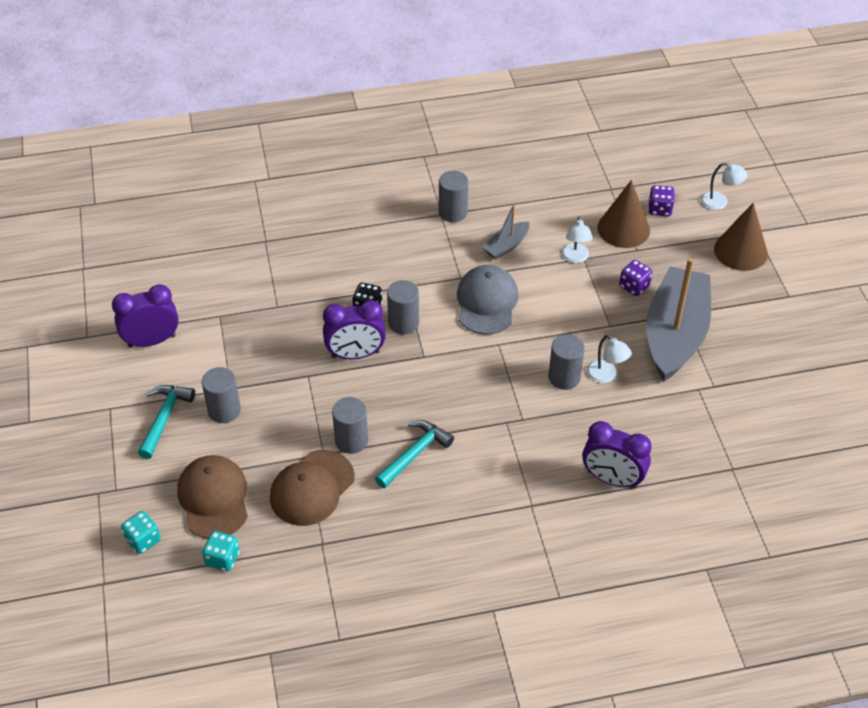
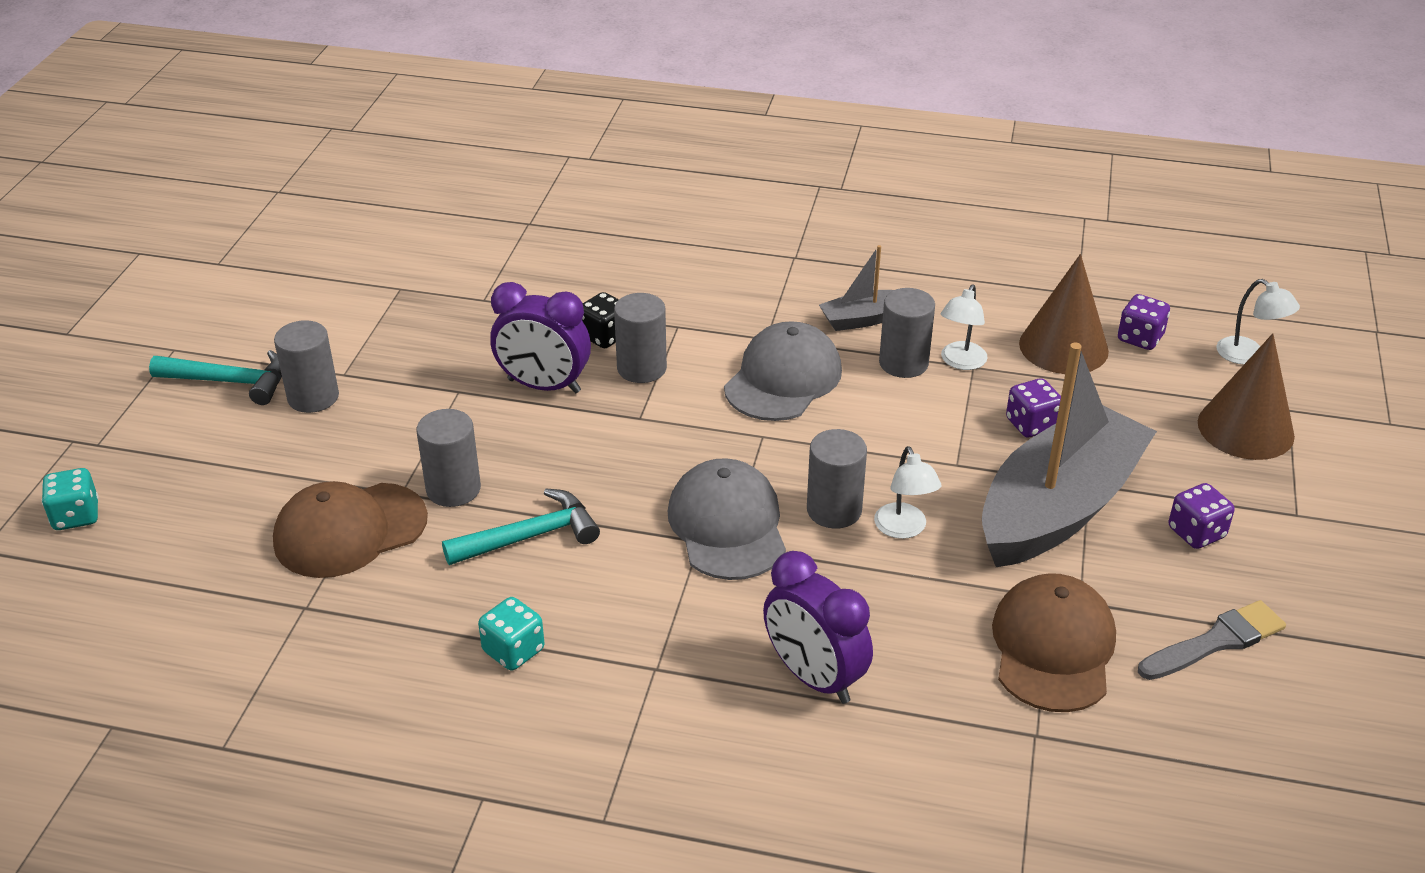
camera: 25 degrees right, 10 degrees down
(152, 341) = (291, 291): purple clock -> none
(164, 418) = (230, 382): turquoise hammer -> turquoise hammer turned 60 degrees clockwise
(213, 498) = (209, 497): brown cap -> brown cap (1052, 647)
(223, 559) = (156, 577): turquoise dice -> turquoise dice (513, 650)
(453, 212) = (813, 259): grey cylinder -> grey cylinder (903, 363)
(515, 407) = (727, 525): none -> grey cap
(748, 325) = (1196, 533): none -> purple dice
(787, 385) = (1216, 641): none -> grey brush

